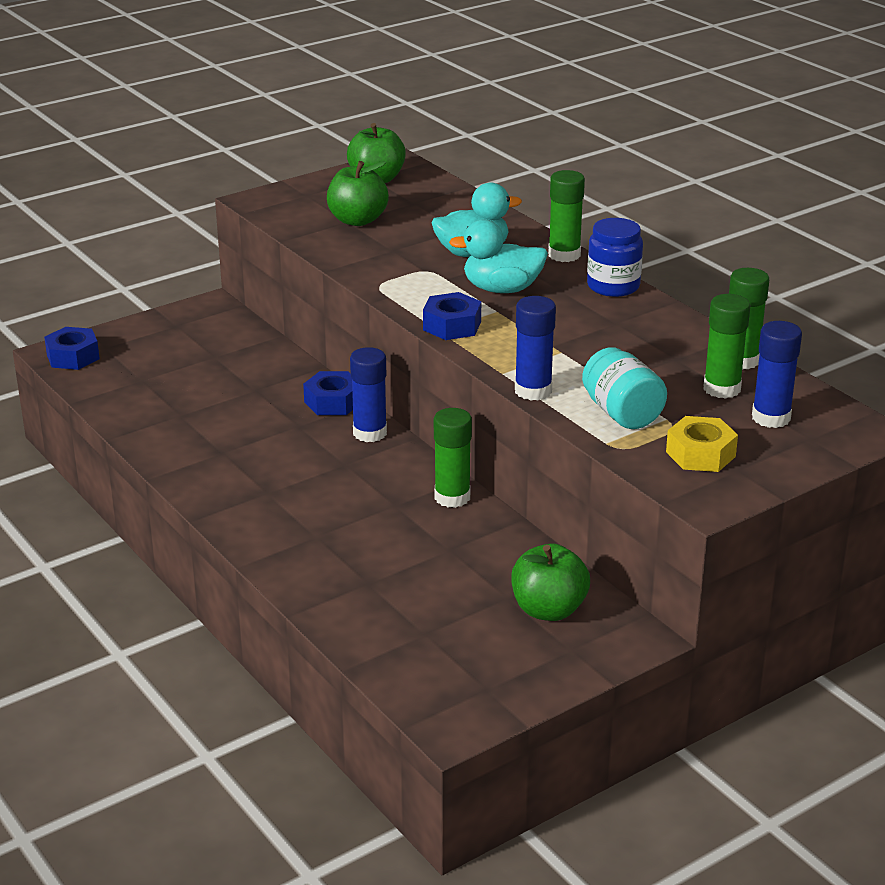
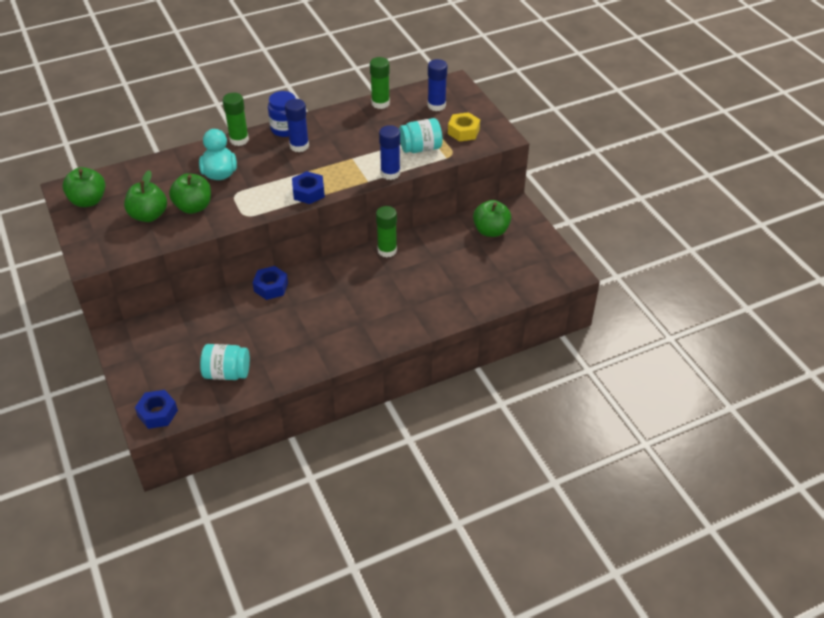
camera: 80 degrees left, 15 degrees up
(148, 394) = (227, 373): none -> turquoise jar
(370, 433) = (311, 275): blue glue stick -> blue glue stick (299, 146)
(386, 246) = (193, 207): none -> green apple
(502, 289) = (272, 168): turquoise duck -> none
(722, 389) = (406, 114): green glue stick -> none

